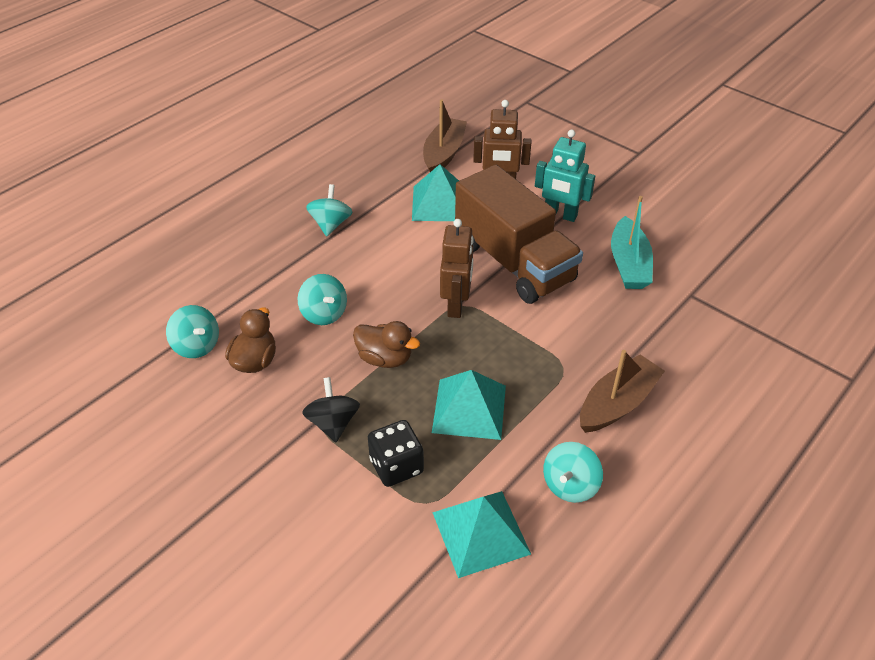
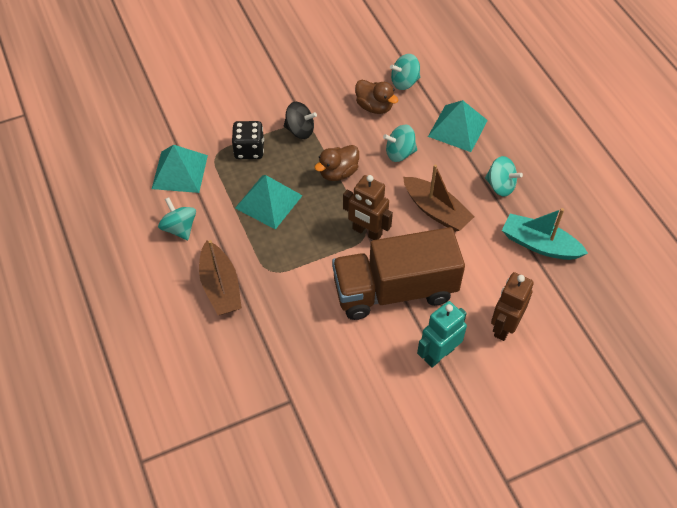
camera: 115 degrees right, 10 degrees up
(439, 203) = (496, 269): turquoise pyramid -> turquoise pyramid (457, 128)
(443, 153) = (571, 301): brown boat -> brown boat (436, 211)
(629, 264) = (349, 374): turquoise boat -> turquoise boat (539, 244)

